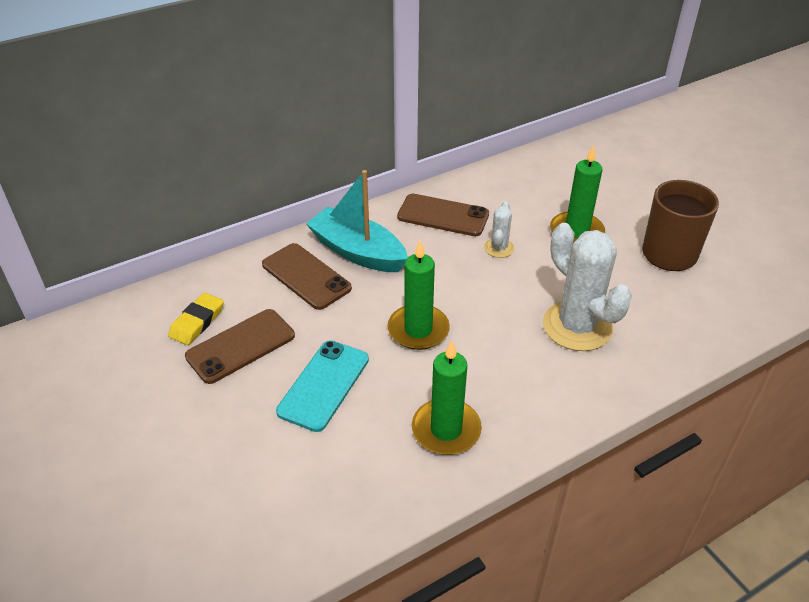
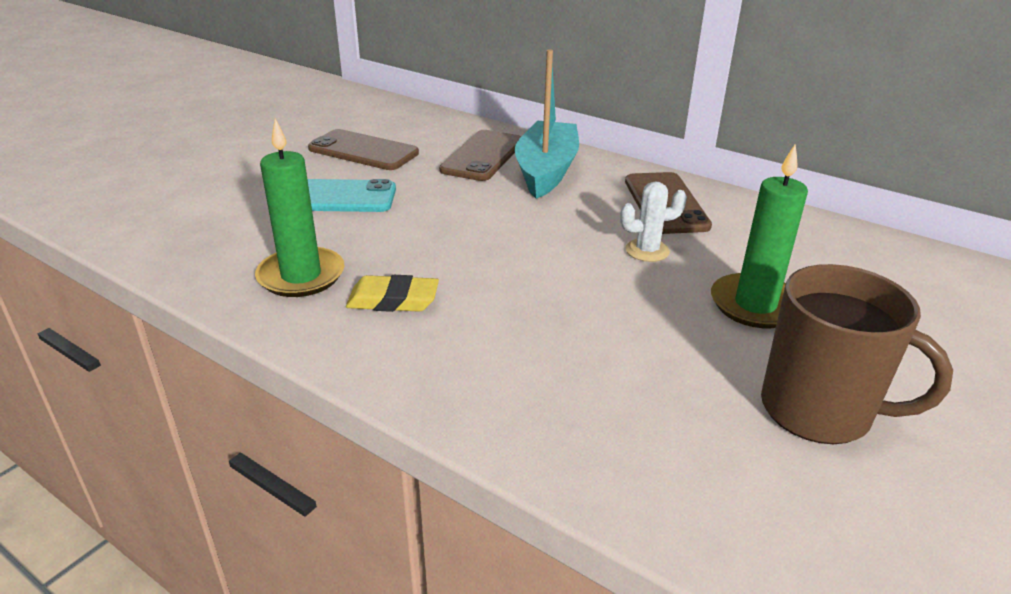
camera: 65 degrees right, 10 degrees down
(197, 322) = (381, 128): yellow eraser -> yellow eraser (393, 300)
(418, 330) = (450, 228): green candle -> none
(577, 326) = (547, 339): white cactus -> none

